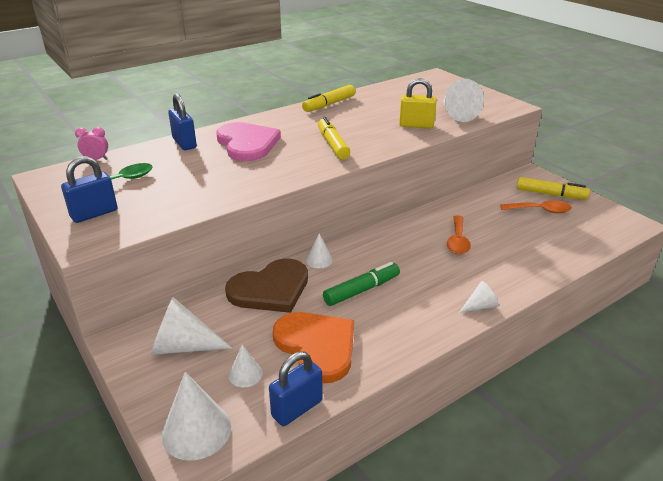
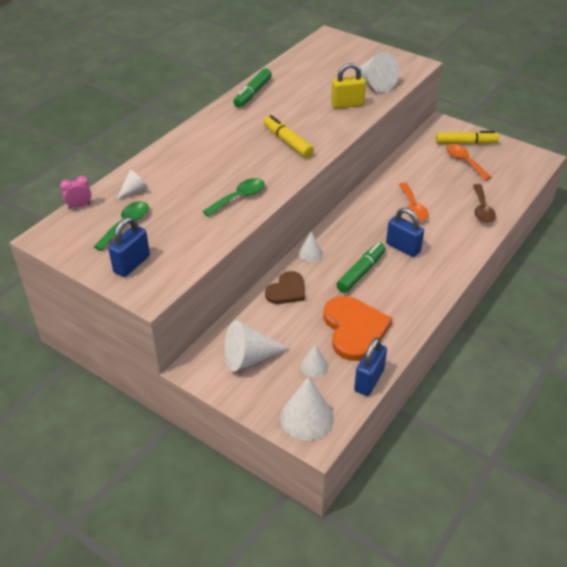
camera: 20 degrees left, 10 degrees up
(184, 143) = (149, 169): blue padlock -> blue padlock (403, 247)
(247, 144) = (209, 157): pink heart -> none
(247, 179) = (239, 197): none -> green spoon
(270, 289) = (287, 290): brown heart -> brown heart, size x0.61
(317, 346) = (354, 329): orange heart -> orange heart turned 45 degrees clockwise
(329, 104) = (252, 93): yellow marker -> green marker
(480, 306) = (457, 263): white cone -> white cone (134, 191)
(538, 258) = (482, 209): none -> brown spoon
(540, 210) = (464, 162): orange spoon -> orange spoon turned 105 degrees counterclockwise

